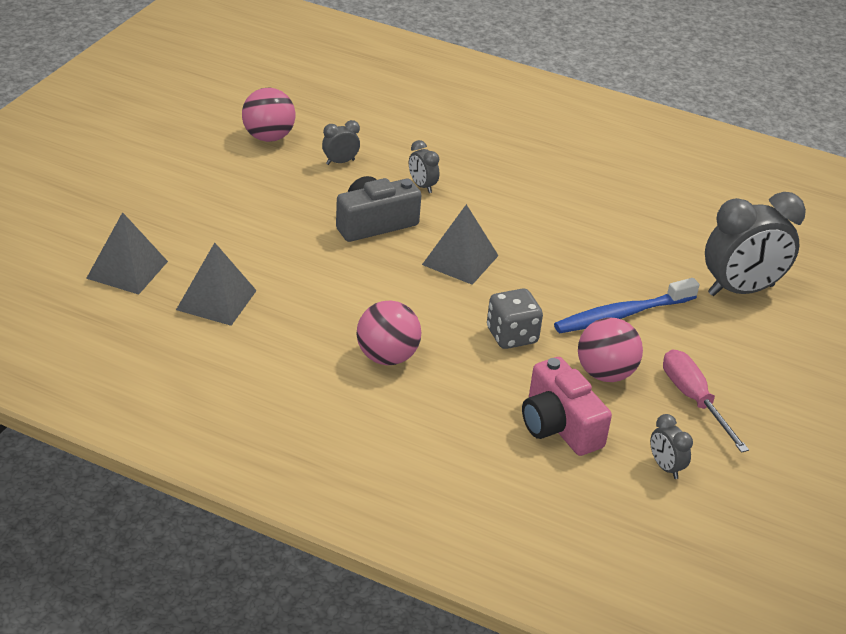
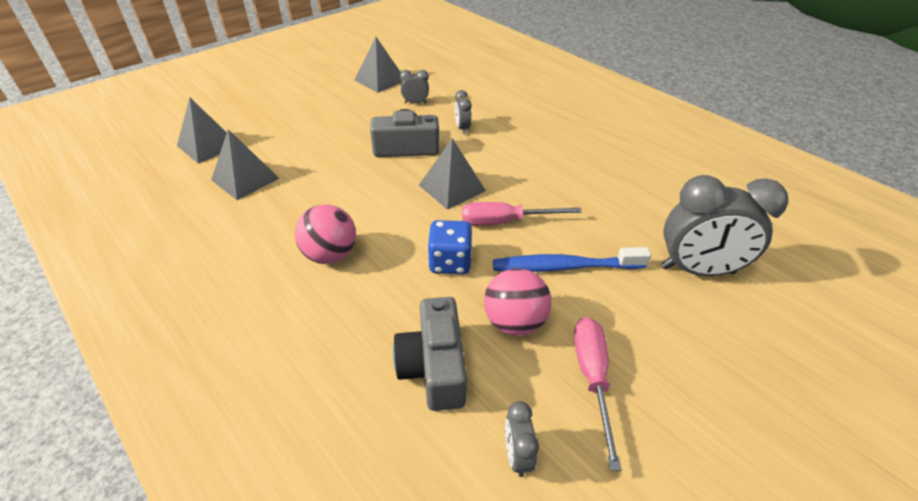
camera: 25 degrees right, 5 degrees up
(268, 137) = (380, 80): pink ball -> grey pyramid
(512, 336) = (450, 262): grey dice -> blue dice
(539, 284) = (505, 221): none -> pink screwdriver
(559, 425) = (434, 367): pink camera -> grey camera

